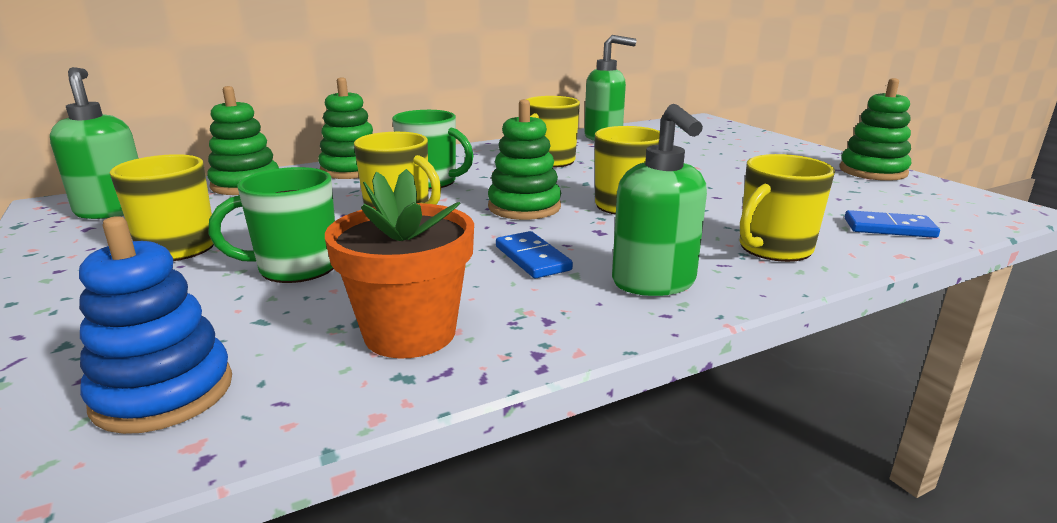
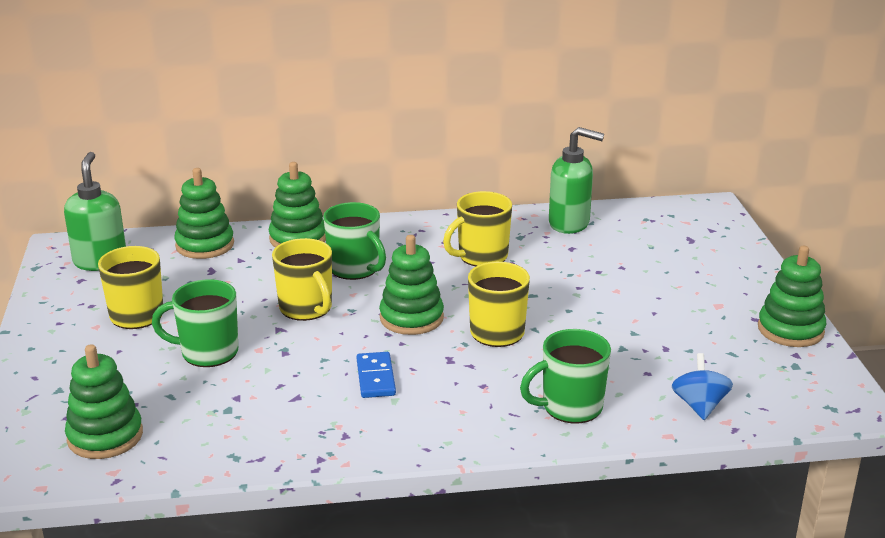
camera: 20 degrees right, 5 degrees up
(163, 393) = (105, 436): blue stacking toy -> green stacking toy
(410, 333) = (254, 426): orange flower pot -> none
(654, 283) = (443, 420): green soap dispenser -> none
(773, 249) = (570, 407): yellow mug -> green mug
(889, 228) = (699, 405): blue domino -> blue spinning top

